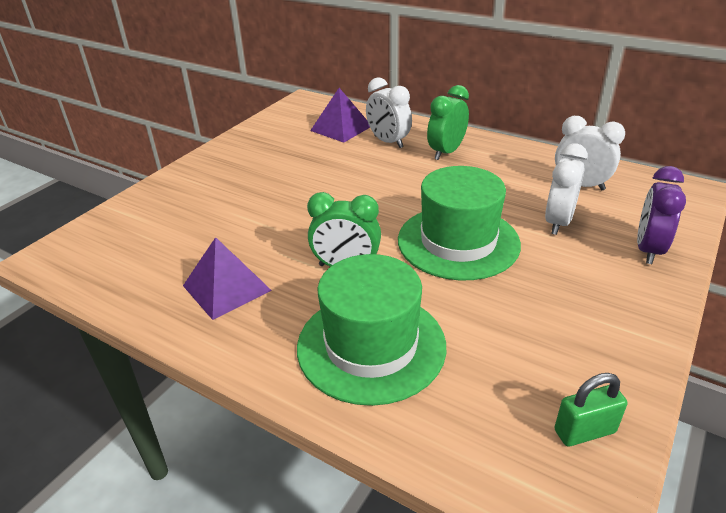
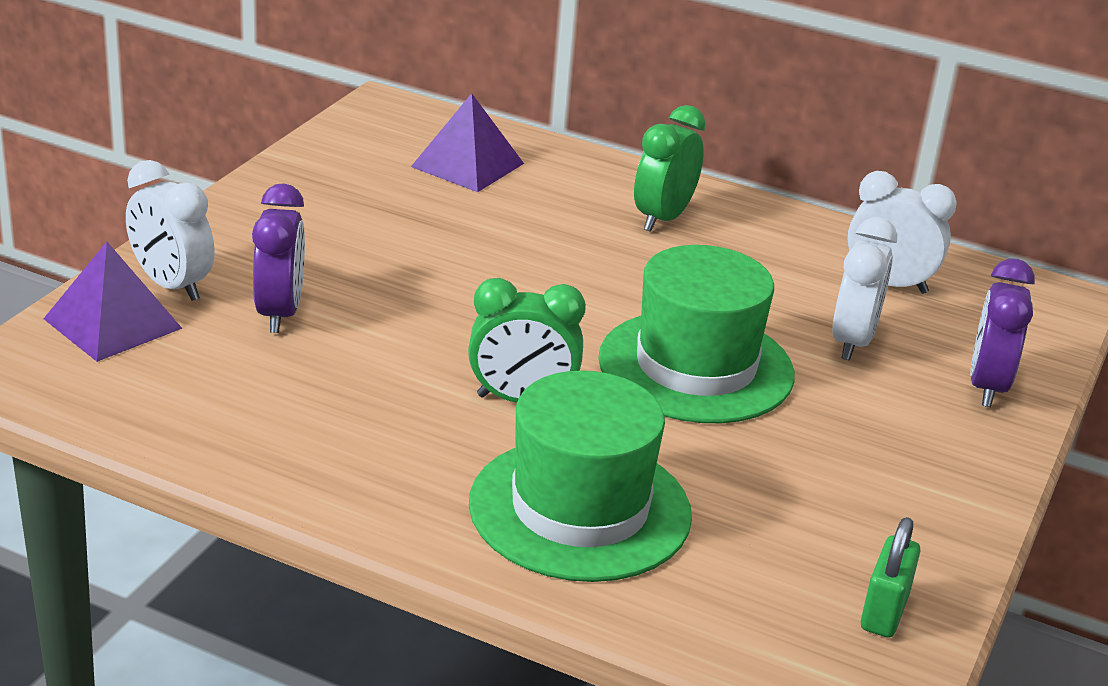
camera: 10 degrees left, 5 degrees down
(215, 216) = (279, 313): none -> purple clock
(226, 288) = (334, 426): purple pyramid -> purple pyramid (113, 323)
(388, 142) = (558, 195): white clock -> white clock (172, 285)
(584, 431) = (884, 612): green padlock -> green padlock turned 45 degrees counterclockwise

